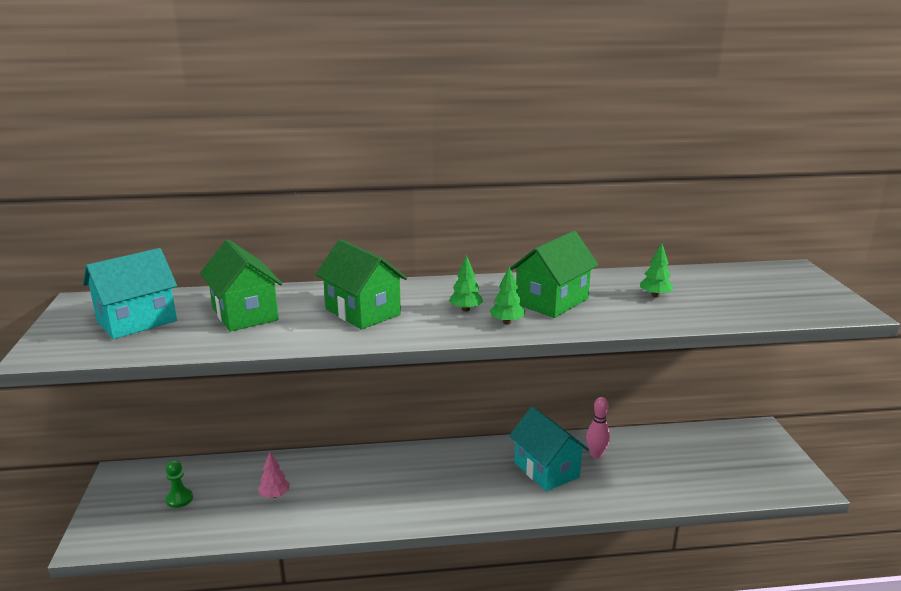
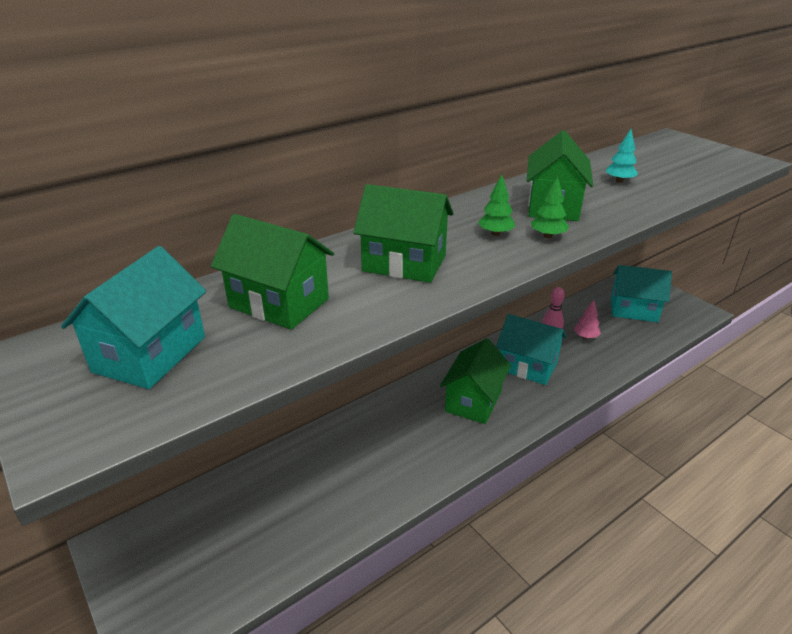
camera: 30 degrees left, 10 degrees up
(179, 499) = (214, 540): green pawn -> none
(275, 495) = (316, 490): pink tree -> pink tree (585, 337)
(464, 480) = (473, 401): none -> green house
(655, 295) = (619, 181): green tree -> turquoise tree
(722, 458) = (633, 310): none -> turquoise house

